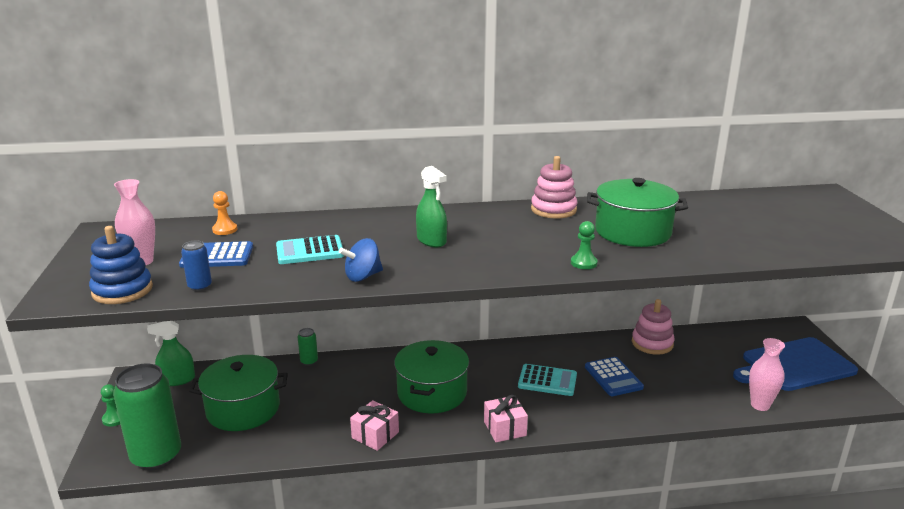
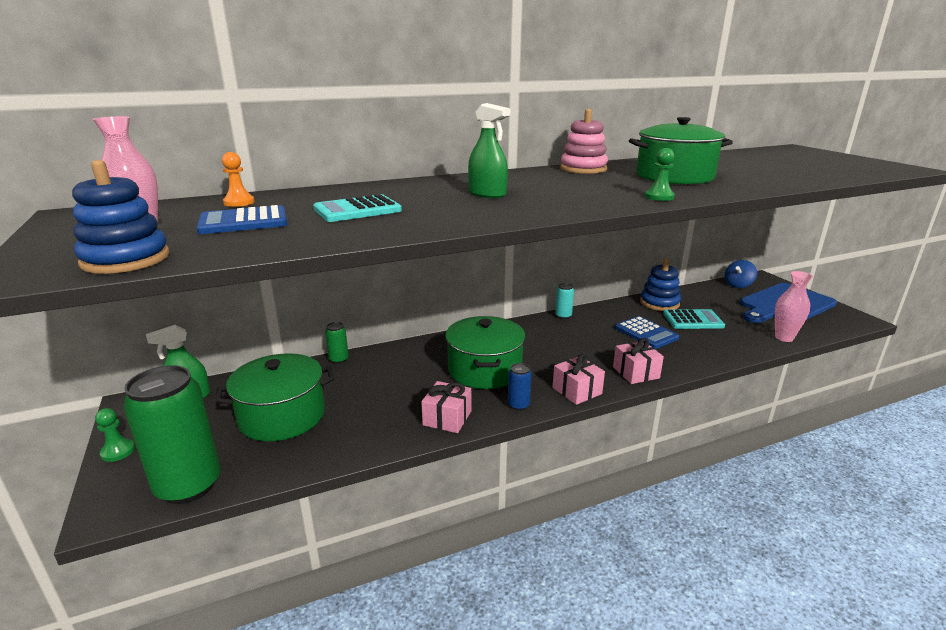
camera: 15 degrees left, 0 degrees up
(200, 286) = (237, 247): blue can -> blue can (518, 405)
(363, 276) = (439, 223): blue spinning top -> blue spinning top (738, 285)
(540, 344) = (563, 316): none -> turquoise can
(547, 381) = (589, 344): turquoise calculator -> turquoise calculator (693, 320)
(573, 419) = (636, 372): none -> pink gift
(652, 343) = (659, 303): pink stacking toy -> blue stacking toy

